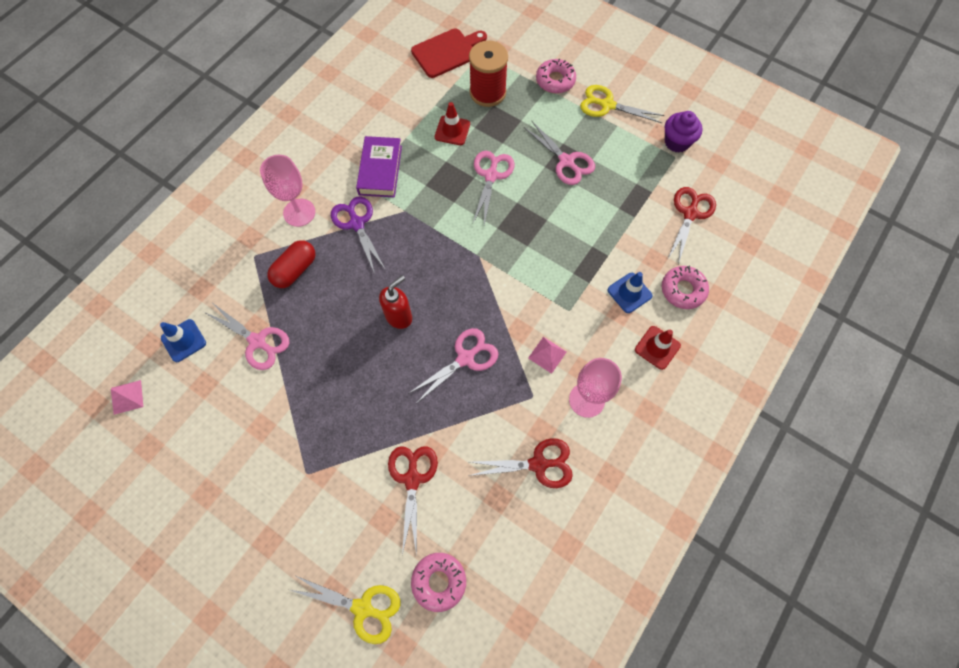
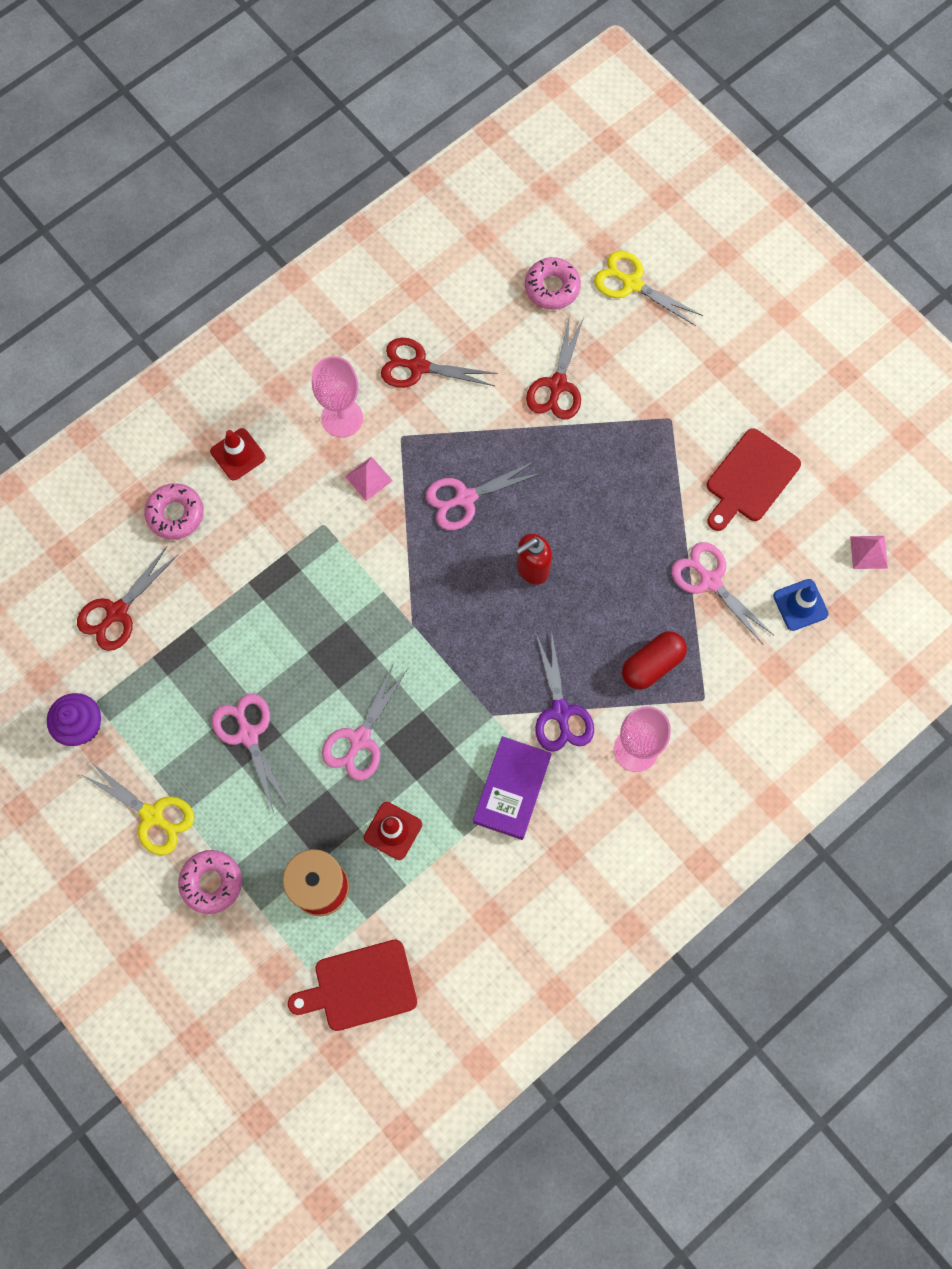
camera: 165 degrees left, 5 degrees up
(231, 435) = (750, 479): none -> red cutting board
(629, 293) = (242, 527): blue traffic cone -> none

